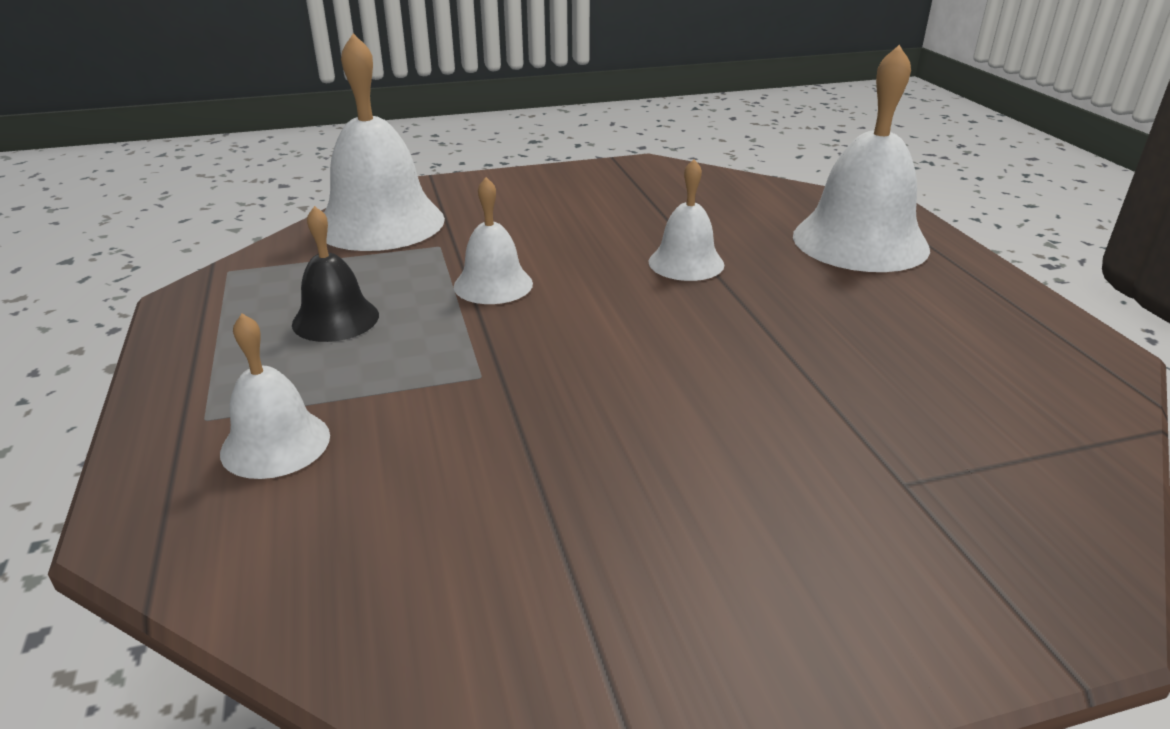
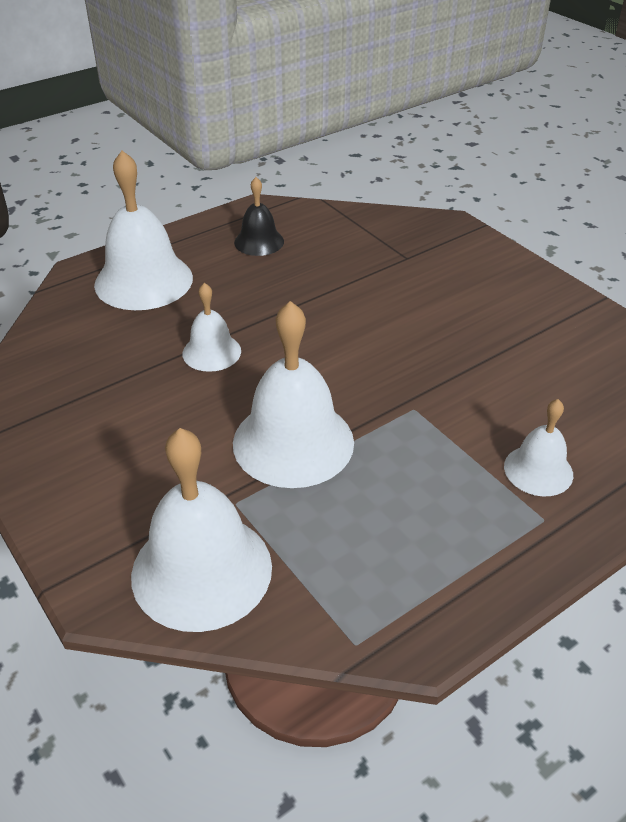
camera: 110 degrees left, 10 degrees up
(335, 319) = (393, 512): black bell -> black bell (259, 242)
(493, 284) = (293, 442): white bell -> white bell, size x1.84

